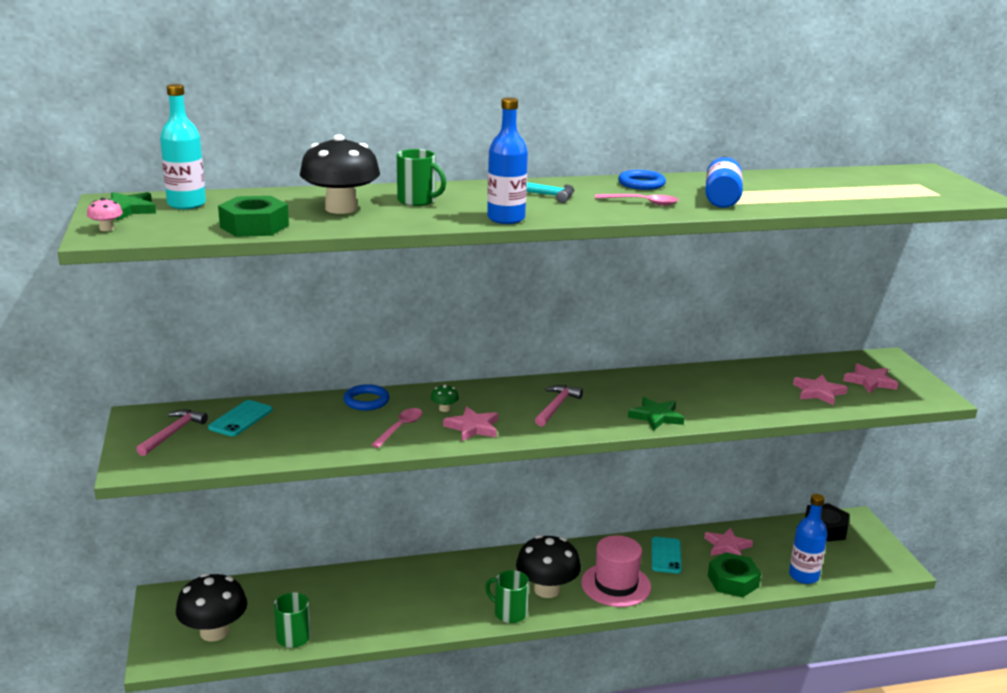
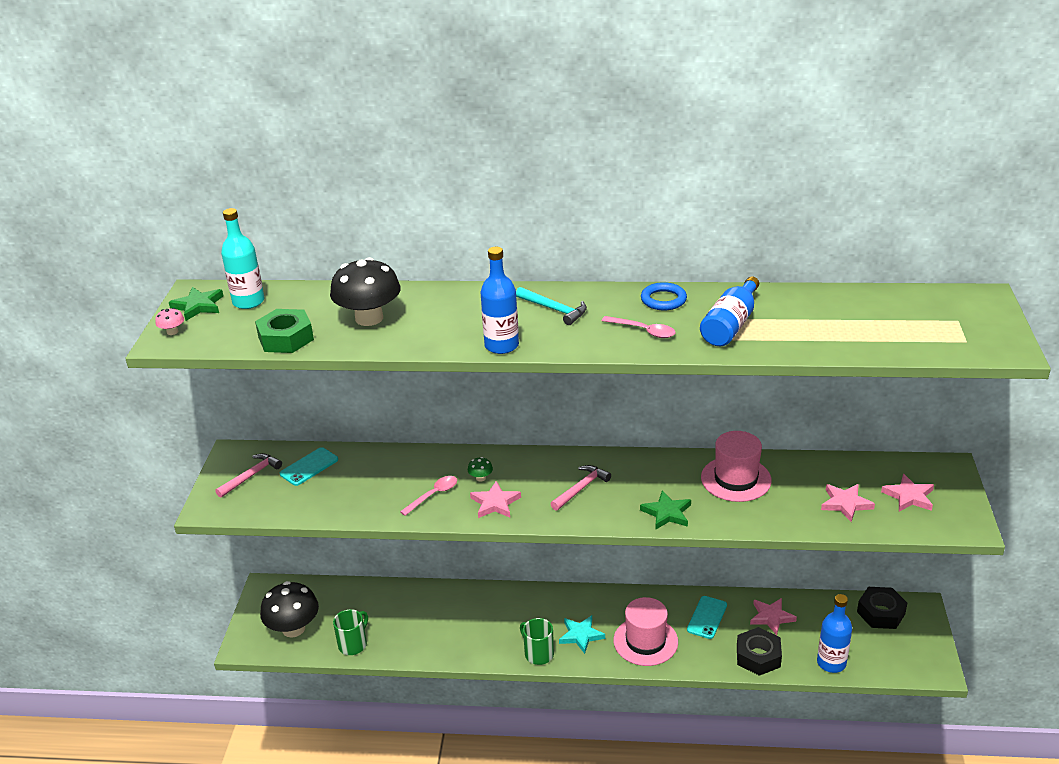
camera: 20 degrees right, 10 degrees up
(366, 401) = (419, 460): blue ring -> none
(417, 201) = (440, 312): green mug -> none
(547, 589) = (581, 635): black mushroom -> turquoise star
(704, 384) = (736, 479): none -> pink hat
(733, 581) = (758, 656): green nut -> black nut

